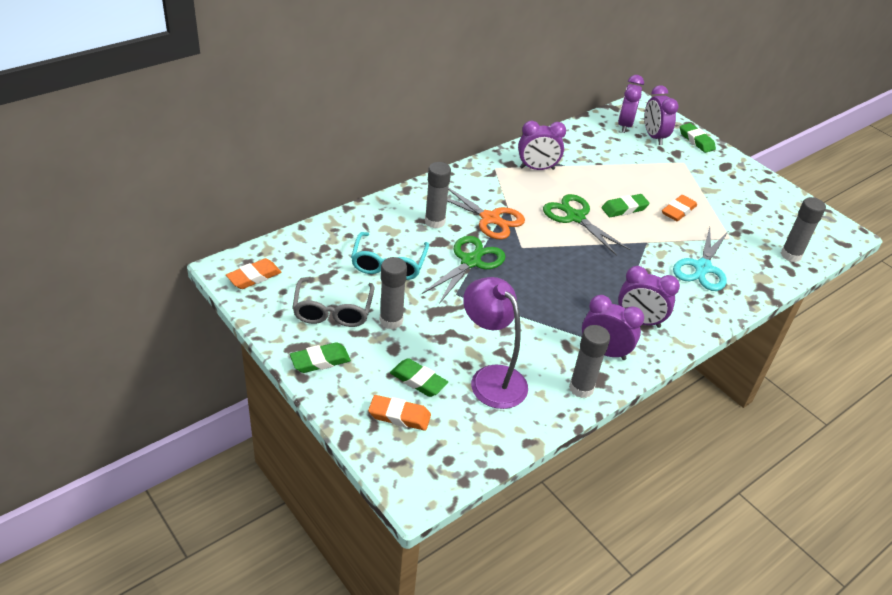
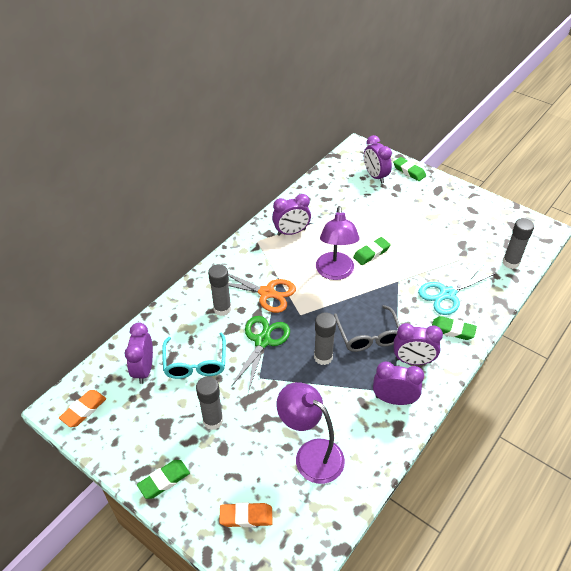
camera: 10 degrees left, 5 degrees up
(333, 311) = (161, 425): grey glasses -> grey glasses (368, 336)
(418, 381) = (252, 475): green eraser -> green eraser (452, 330)
(575, 217) = (335, 272): green scissors -> purple lamp
(581, 388) = (385, 442): grey glue stick -> grey glue stick (323, 357)
(624, 125) = (349, 171): purple clock -> purple clock (144, 369)
(678, 211) = (414, 244): orange eraser -> none
(702, 268) = (447, 294): turquoise scissors -> turquoise scissors turned 45 degrees clockwise

